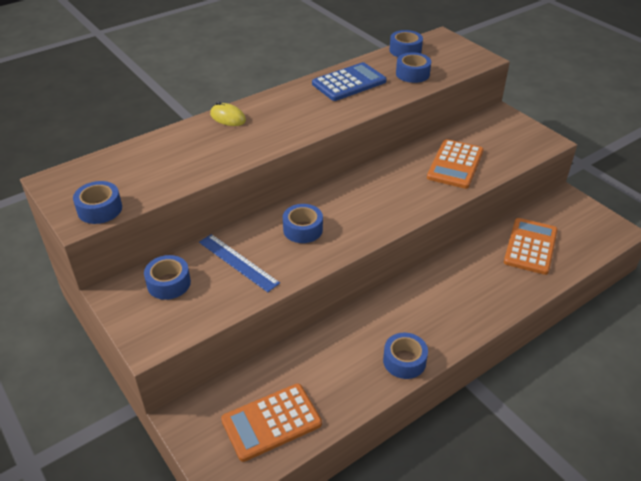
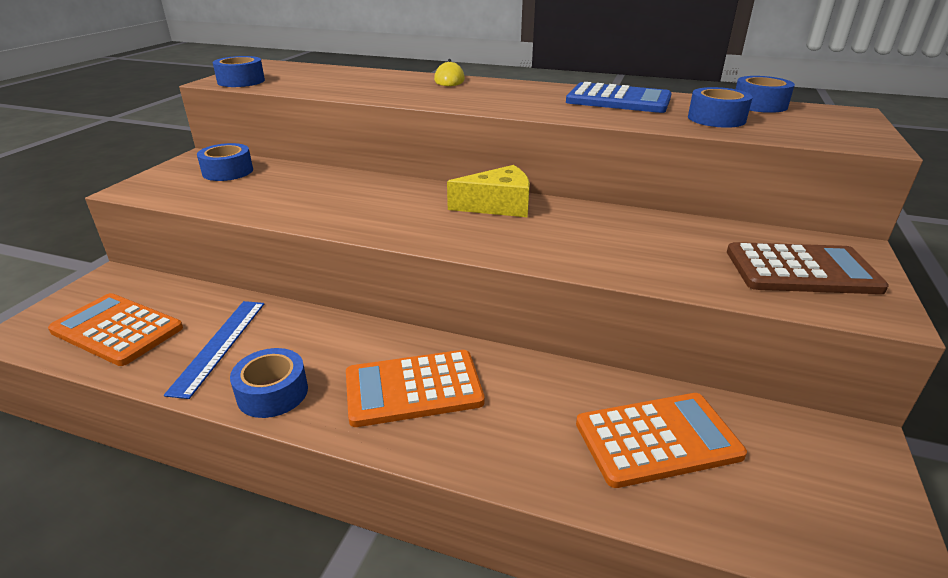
camera: 55 degrees right, 10 degrees down
(238, 262) = (287, 188): blue ruler -> blue ruler (219, 345)
(303, 229) = (376, 200): blue tape -> none
(359, 187) = (498, 206): none -> yellow cheese
(455, 164) = (653, 249): orange calculator -> orange calculator (413, 388)
(506, 138) = (801, 270): none -> brown calculator

